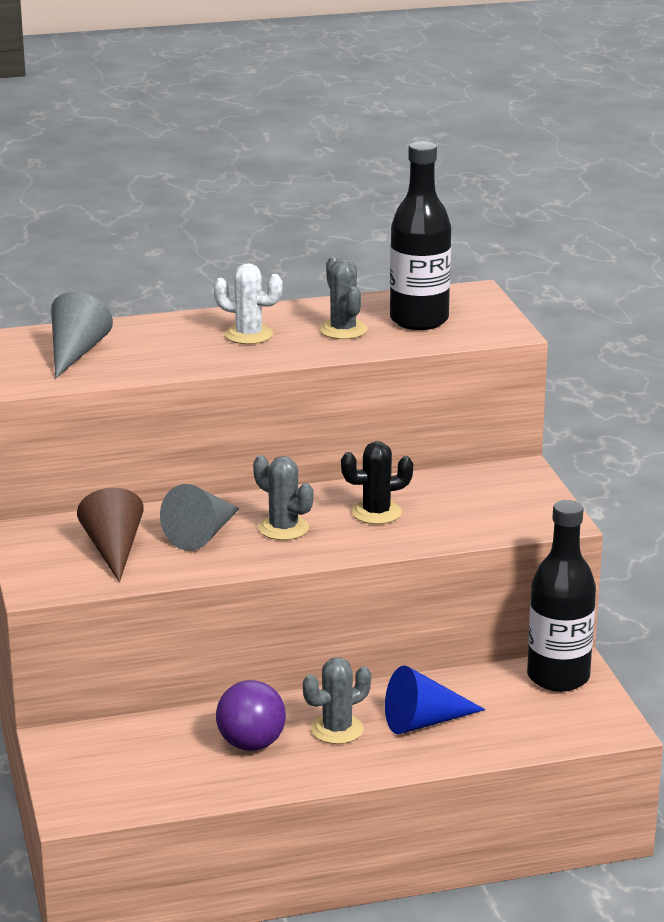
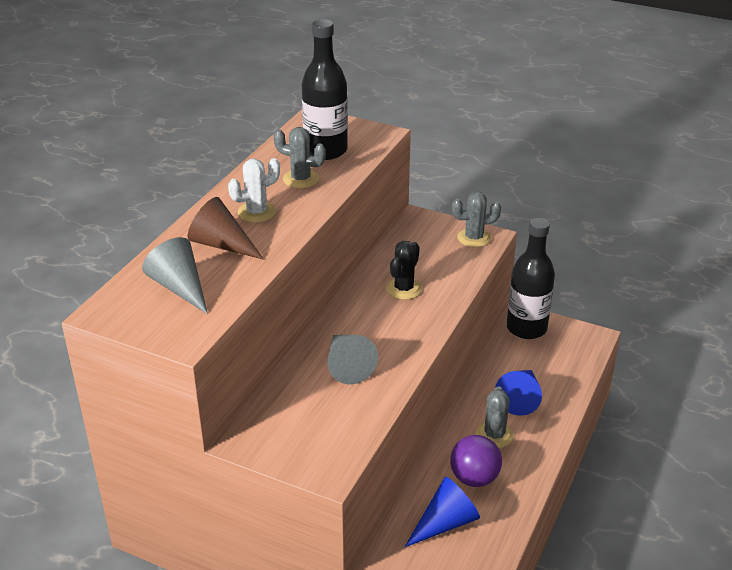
camera: 50 degrees left, 10 degrees up
(113, 550) = (320, 412): brown cone -> brown cone (222, 245)
(161, 753) = (445, 523): none -> blue cone
(283, 528) = (379, 331): grey cactus -> grey cactus (474, 238)

